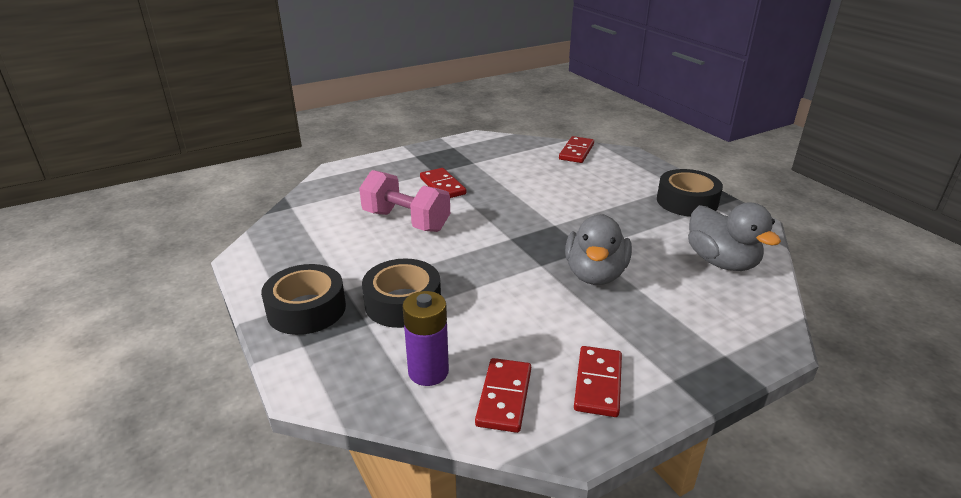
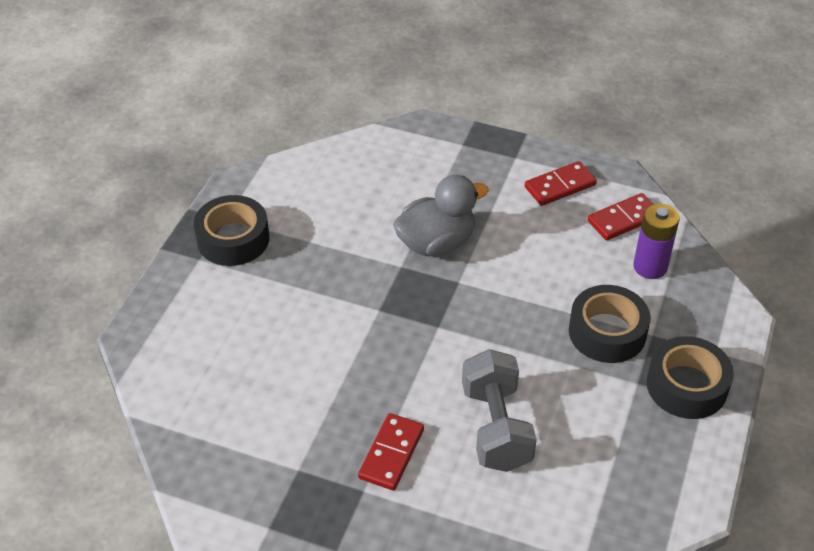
camera: 130 degrees left, 15 degrees up
(406, 221) = (496, 427): pink dumbbell -> grey dumbbell
(576, 152) = (172, 385): red domino -> none
(721, 262) = (336, 181): grey duck -> none

